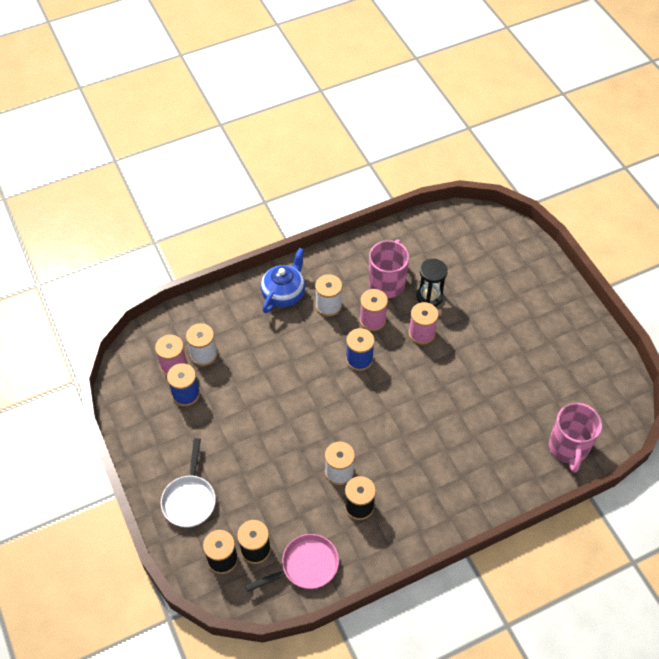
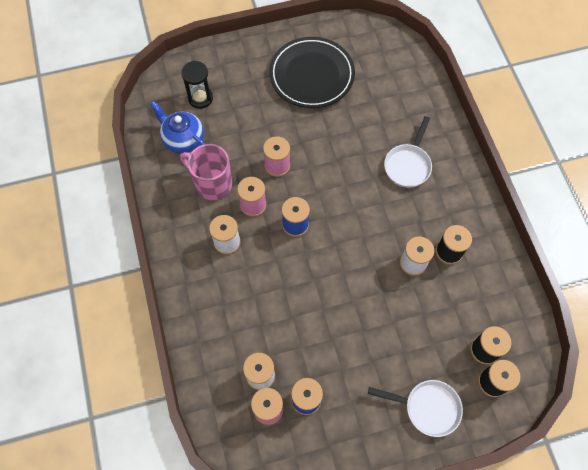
camera: 80 degrees left, 10 degrees up
(284, 294) = (202, 283): blue teapot -> blue teapot (183, 139)
(305, 566) = (503, 307): pink pan -> none
(429, 296) = (237, 150): black hourglass -> black hourglass (200, 98)
(455, 456) = (408, 165): none -> white pan
(542, 348) = (311, 75): none -> black plate
(568, 448) = (411, 80): pink mug -> none

